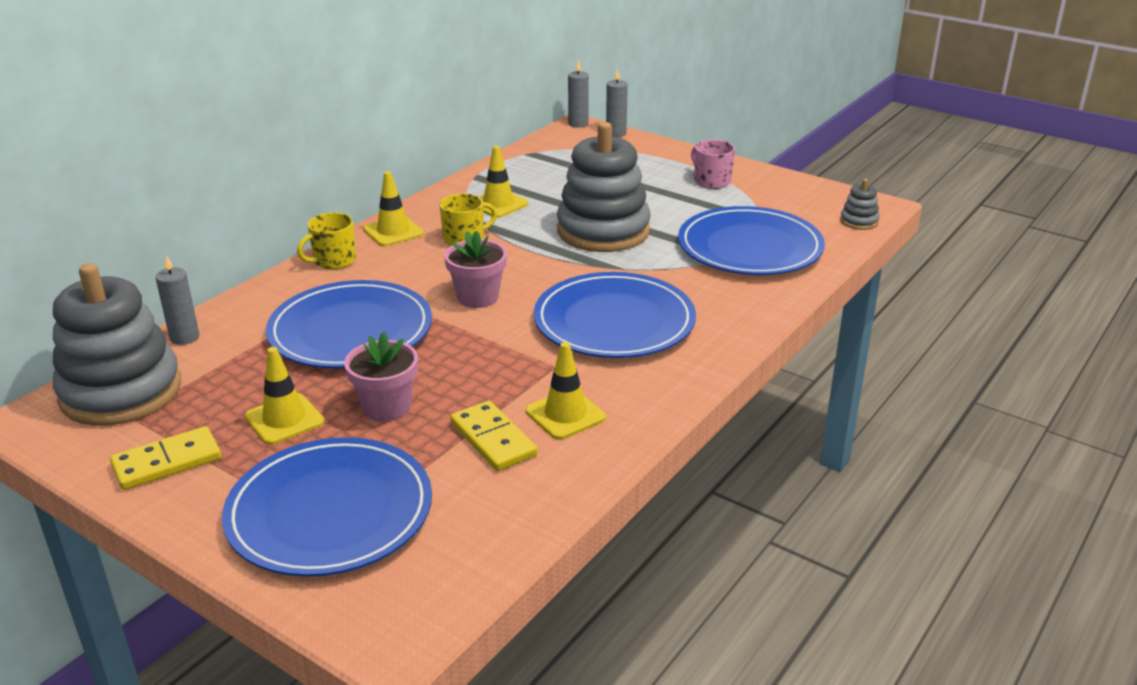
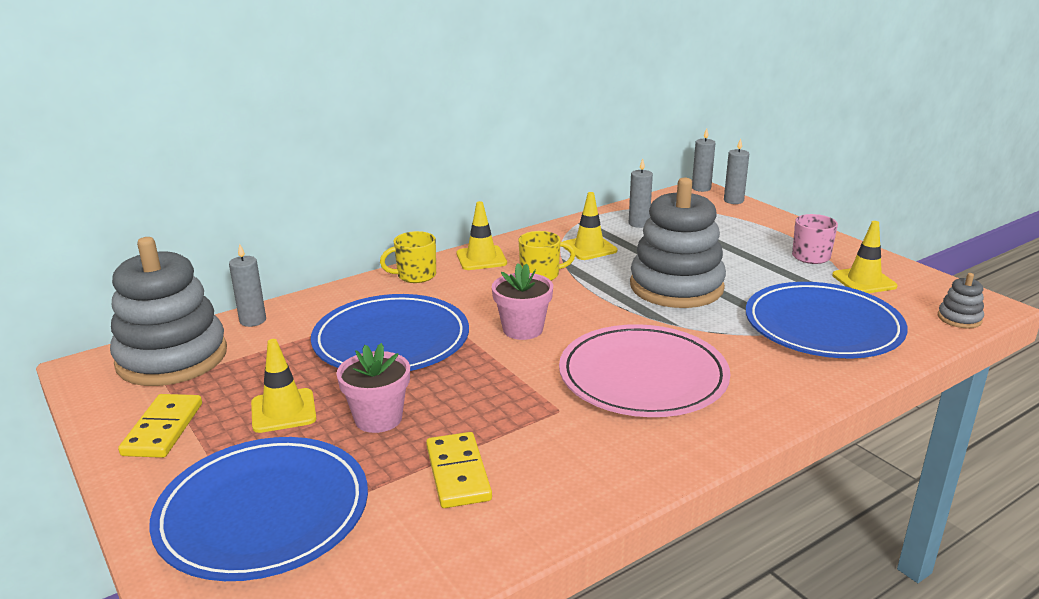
camera: 20 degrees right, 5 degrees down
(167, 462) = (163, 429): yellow domino -> yellow domino turned 75 degrees counterclockwise
(535, 171) = (639, 224): none -> grey candle
(565, 414) = (543, 463): yellow traffic cone -> yellow traffic cone (864, 281)
(614, 322) = (643, 376): blue plate -> pink plate

